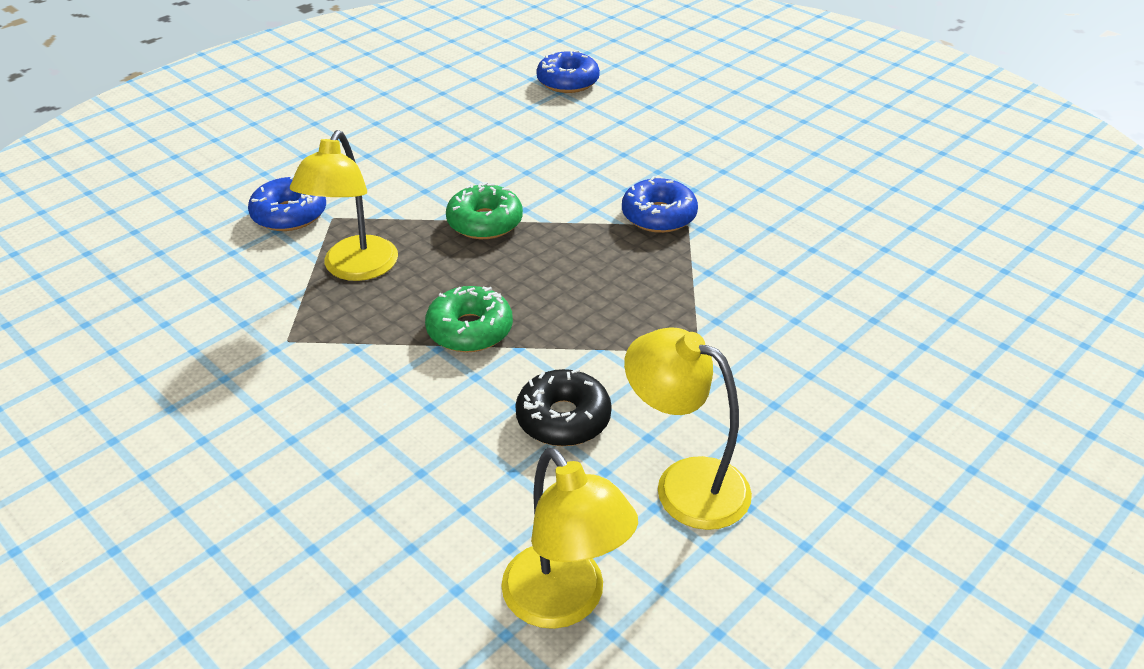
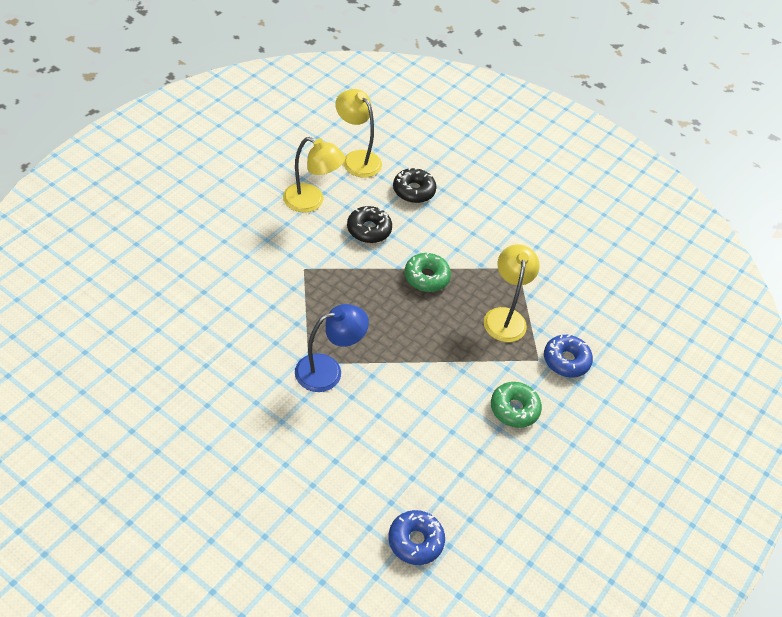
camera: 165 degrees right, 10 degrees up
(440, 506) = (413, 191): none -> black donut
(485, 222) = (440, 359): green donut -> green donut (514, 409)
(658, 216) = (328, 370): blue donut -> blue lamp

